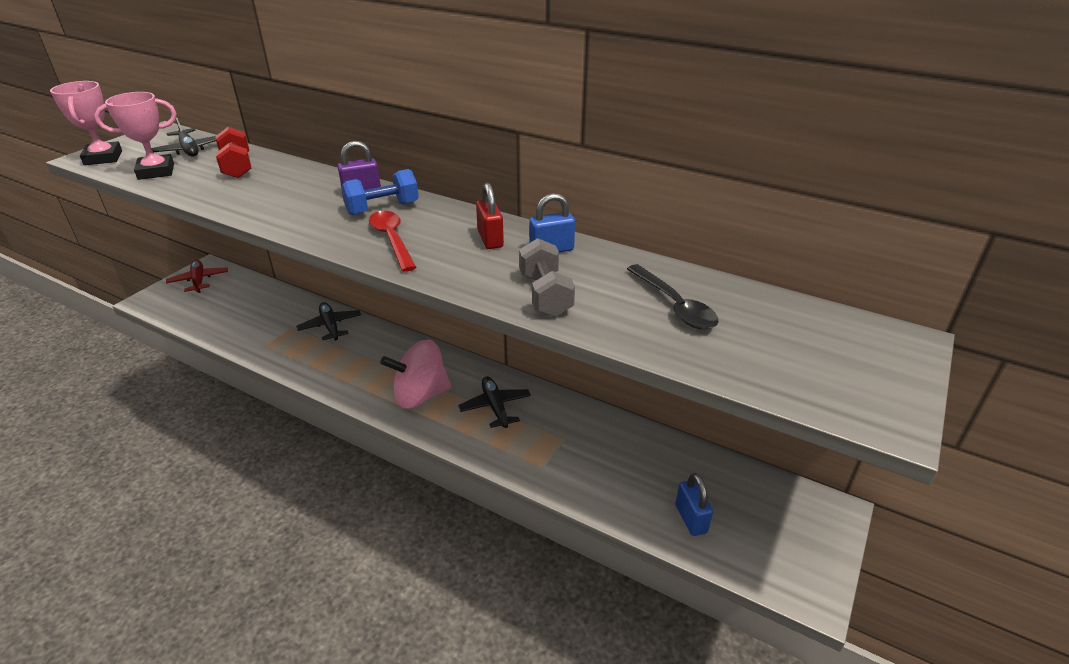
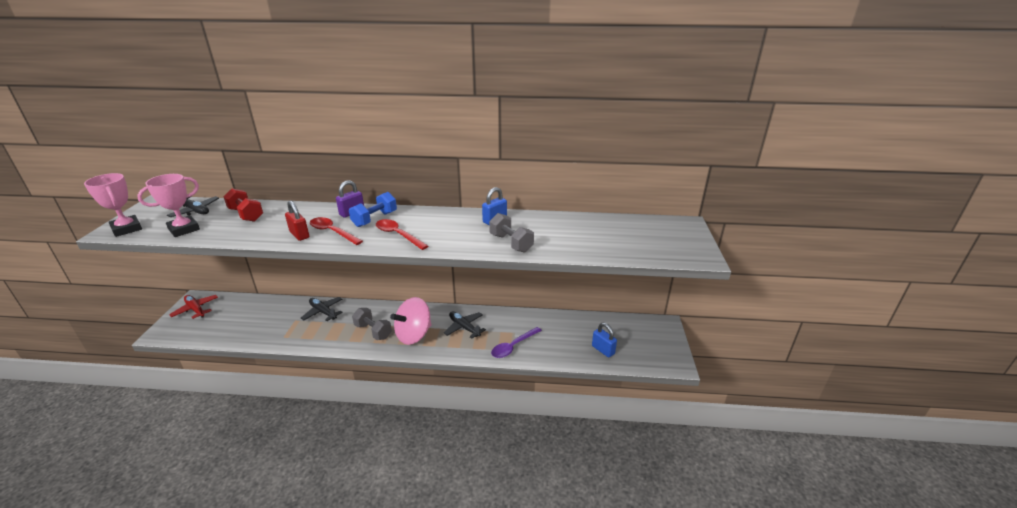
camera: 25 degrees left, 5 degrees down
(313, 215) = (332, 232): none -> red spoon
(372, 373) = (373, 331): none -> grey dumbbell
(490, 239) = (456, 222): red padlock -> red padlock (299, 235)
(548, 461) = (513, 346): none -> purple spoon
(675, 305) = (578, 233): black spoon -> none

